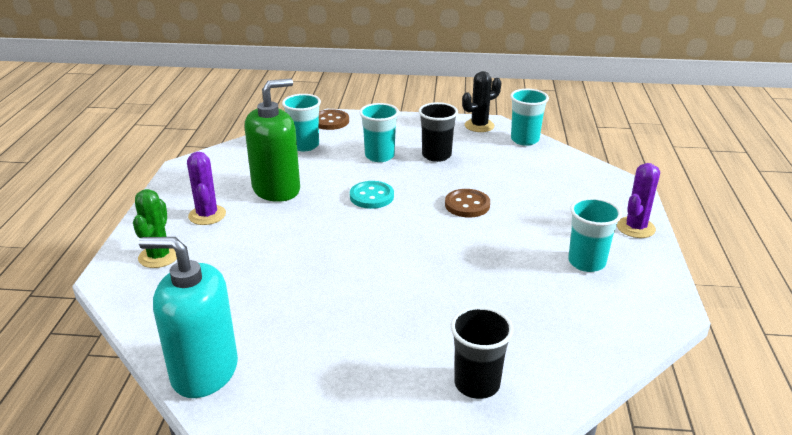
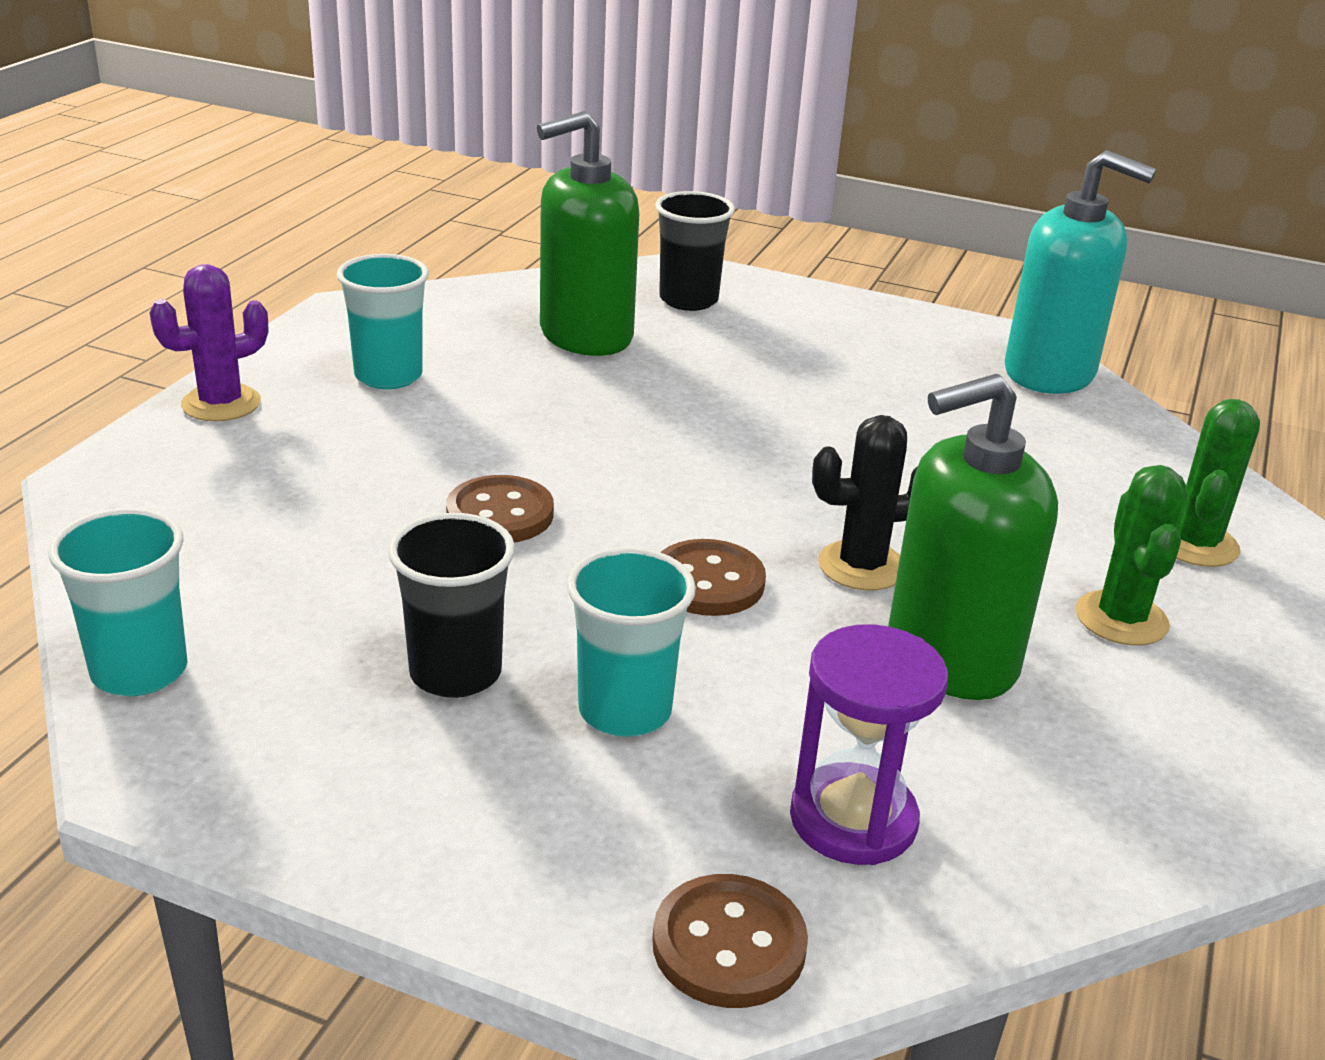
camera: 165 degrees left, 0 degrees up
(207, 215) = (1121, 619): purple cactus -> green cactus
(304, 145) = (853, 819): turquoise cup -> purple hourglass
(371, 196) = (708, 582): turquoise button -> brown button
(479, 126) = (205, 772): black cactus -> black cactus (862, 566)
(516, 323) = (585, 335): none -> green soap dispenser

